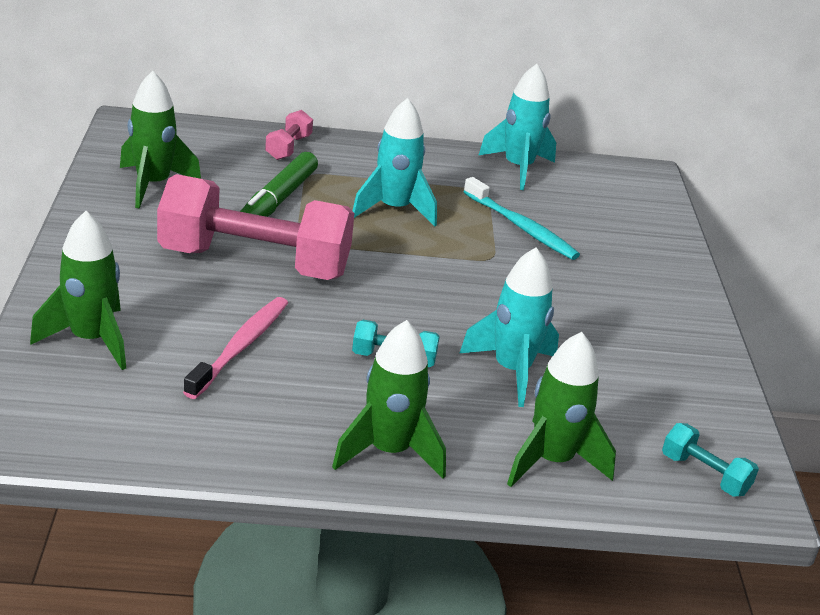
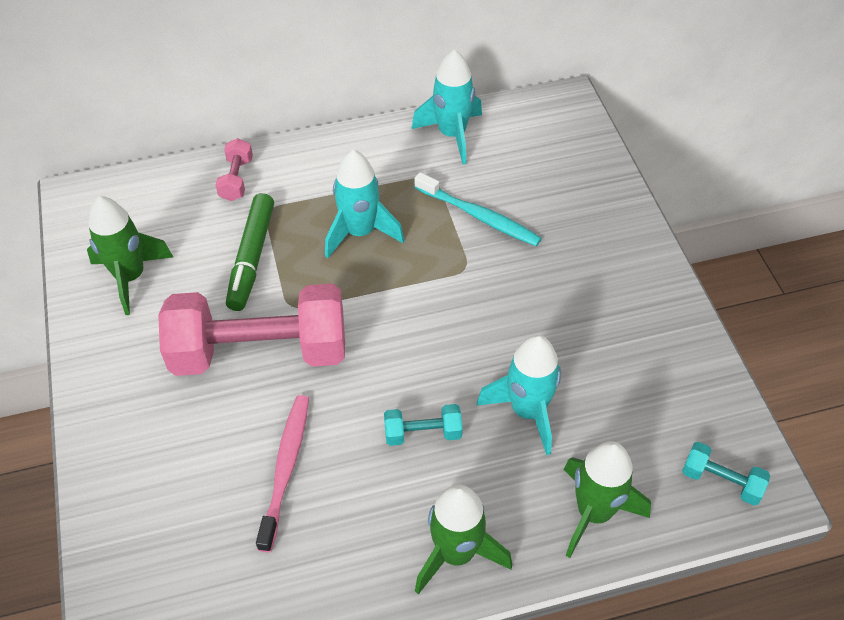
camera: 10 degrees left, 20 degrees up
(91, 340) = (151, 509): green rocket -> none

